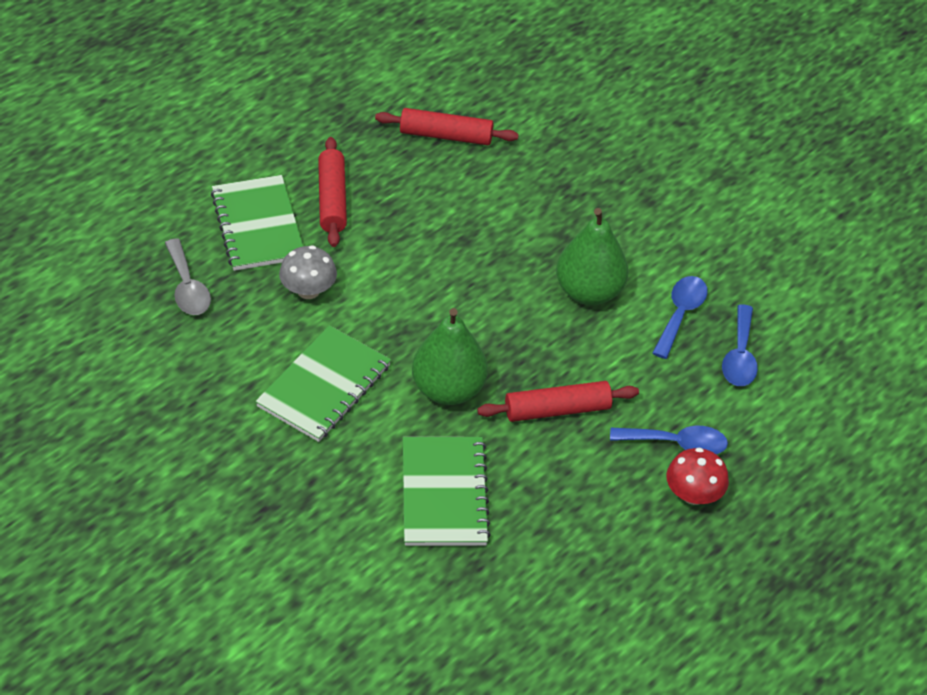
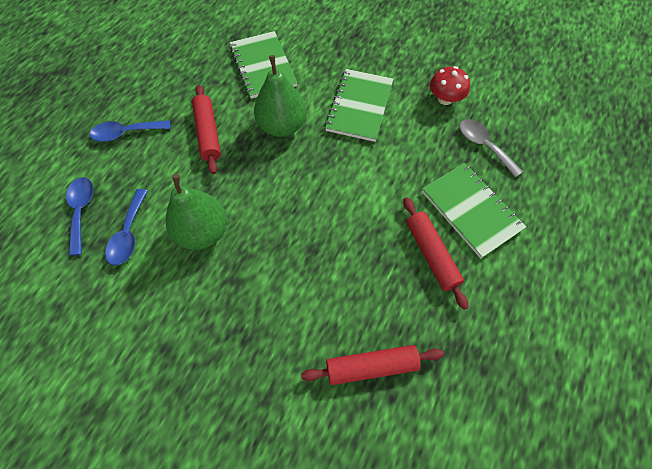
camera: 165 degrees right, 15 degrees up
(308, 290) = (405, 168): grey mushroom -> none
(557, 410) = (208, 133): red rolling pin -> red rolling pin turned 75 degrees counterclockwise
(693, 494) = (114, 105): red mushroom -> red mushroom (445, 99)

